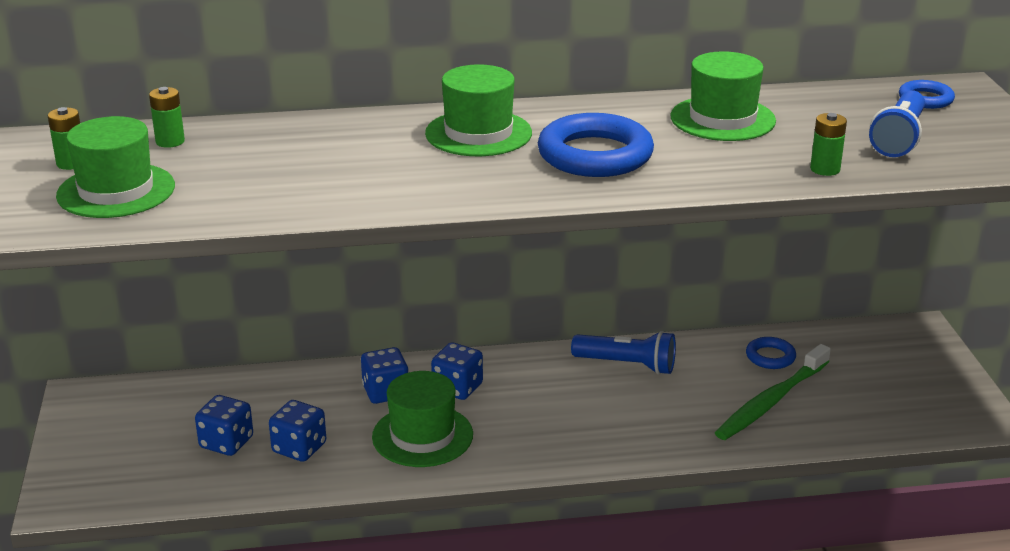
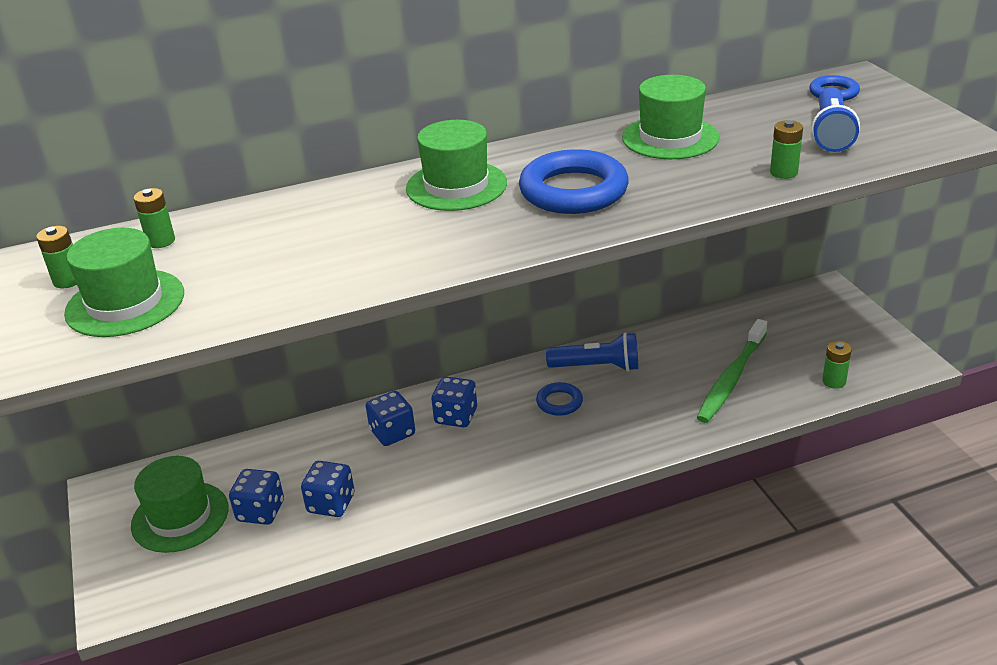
camera: 10 degrees left, 5 degrees up
(422, 436) = (440, 469): green hat -> green hat (180, 517)
(770, 357) = (715, 337): blue ring -> blue ring (559, 402)
(886, 424) = (834, 381): none -> green battery

